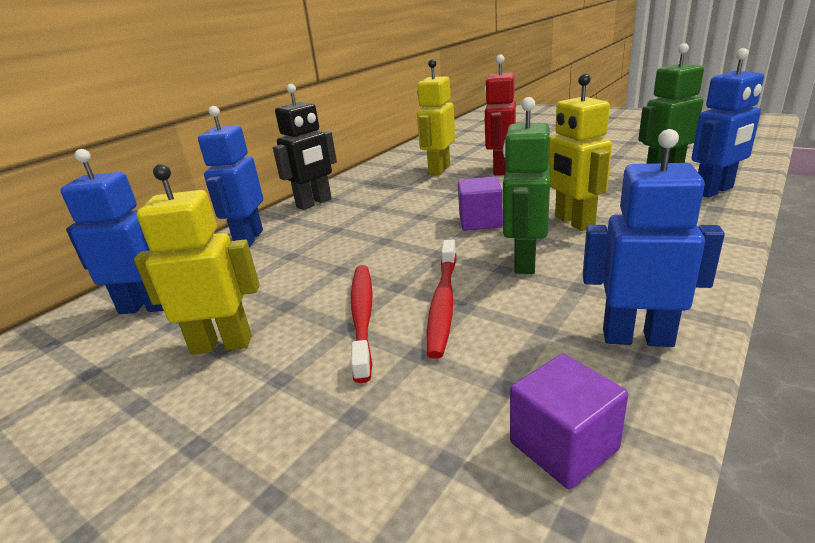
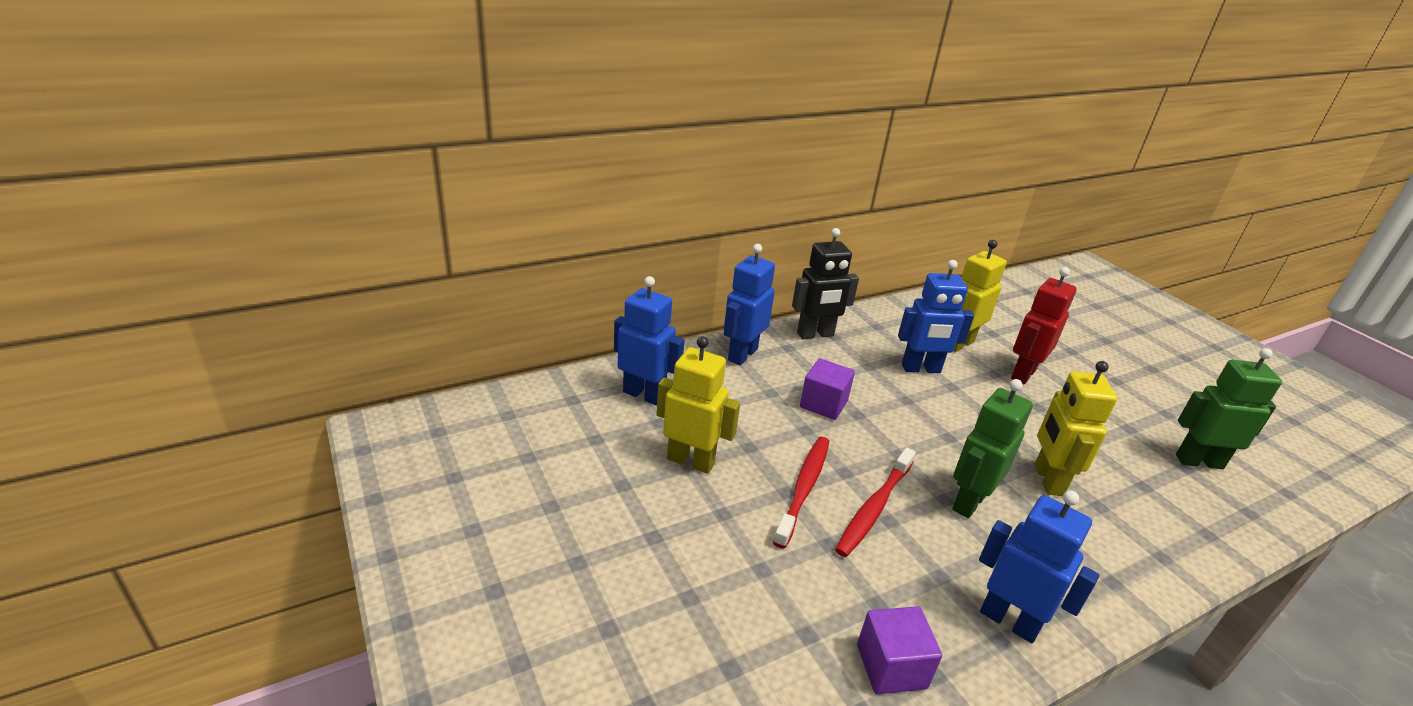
camera: 20 degrees right, 5 degrees up
(480, 221) = (958, 434): purple cube -> purple cube (823, 404)
(714, 191) = (1229, 513): blue robot -> blue robot (921, 369)

